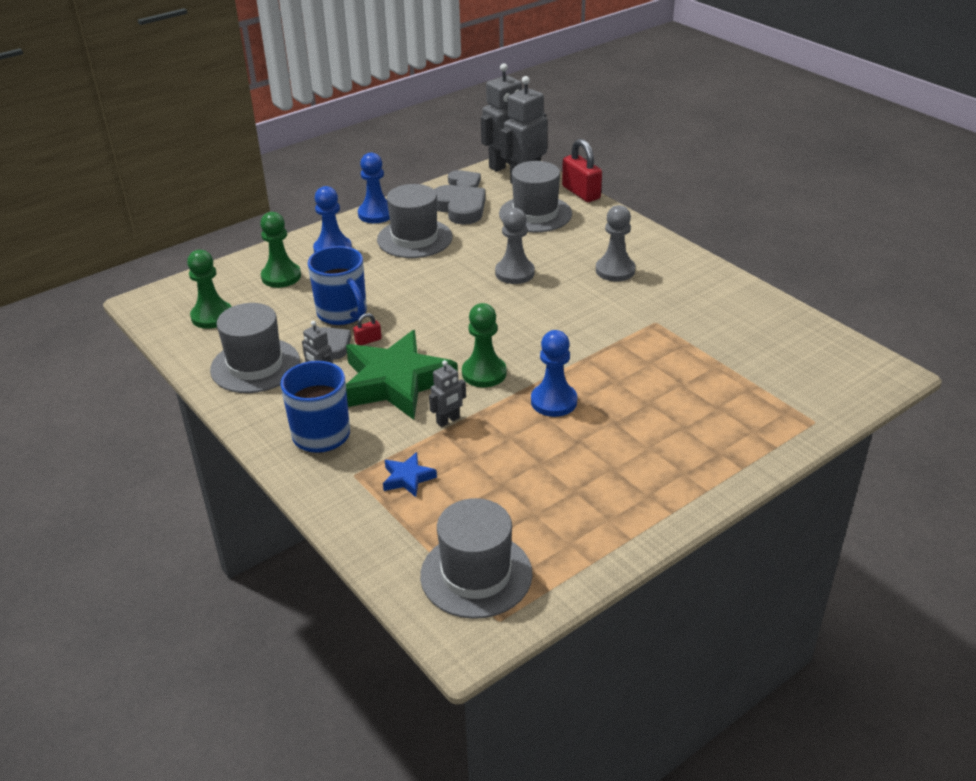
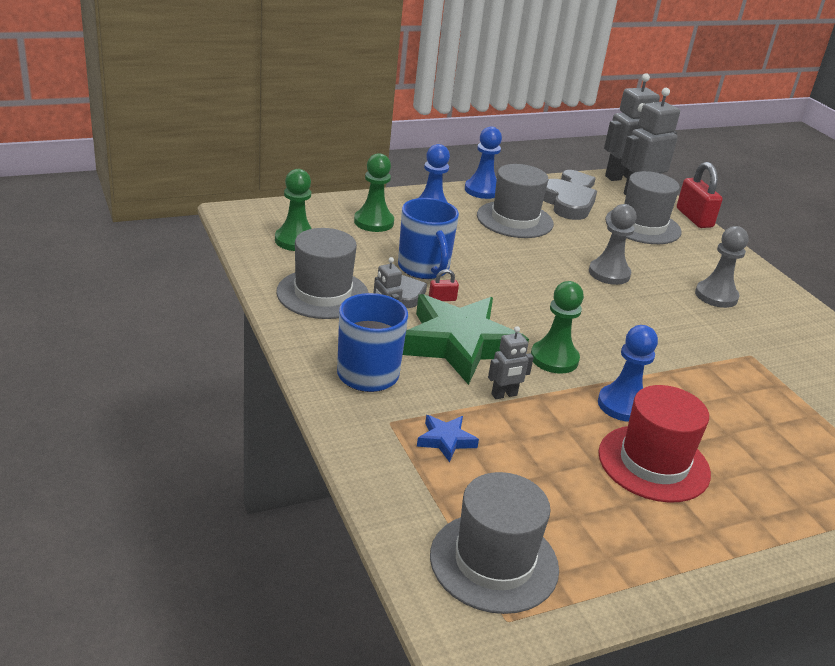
camera: 10 degrees right, 5 degrees down
(590, 448) = (653, 463): none -> red hat

